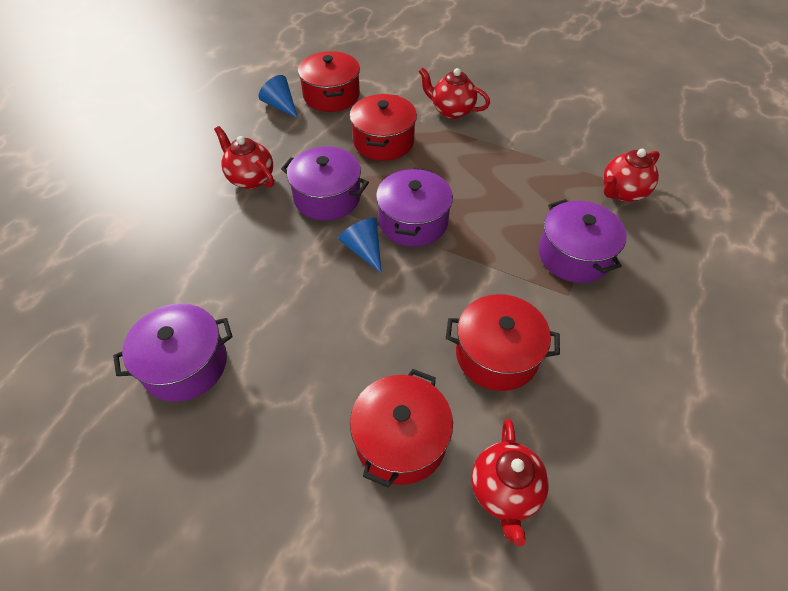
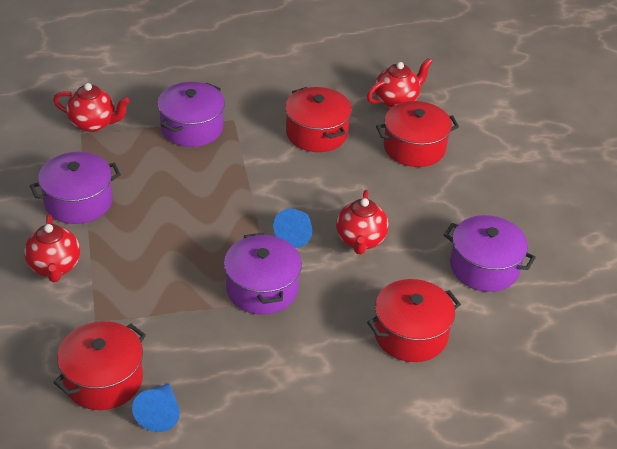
camera: 130 degrees left, 10 degrees down
(250, 178) = (291, 358): red teapot -> red teapot (360, 241)
(383, 141) = (149, 293): red pot -> red pot (410, 334)
(413, 222) = (238, 222): purple pot -> purple pot (78, 202)

